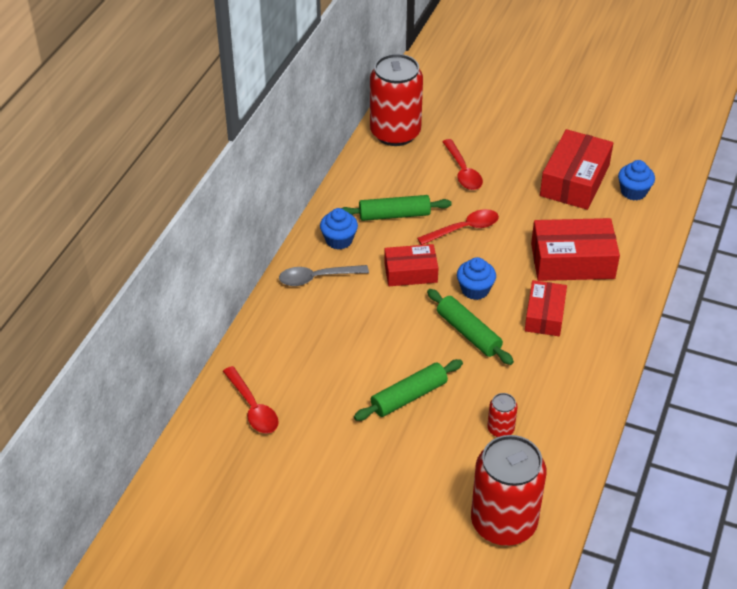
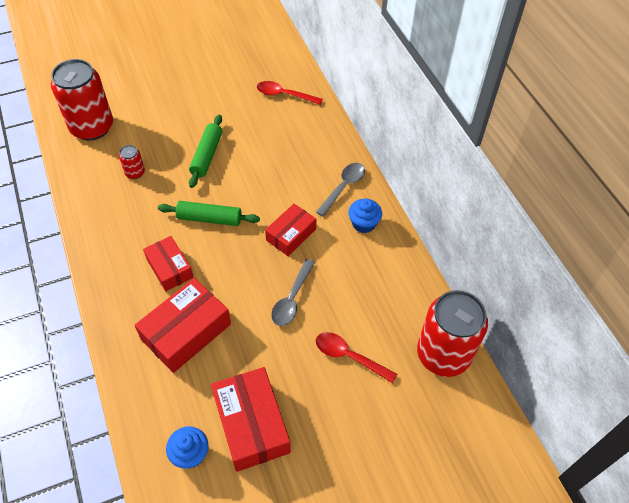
camera: 135 degrees right, 10 degrees up
(394, 215) = (352, 272): green rolling pin -> none
(463, 229) = (292, 298): red spoon -> grey spoon
(475, 290) = (235, 253): blue cupcake -> none

